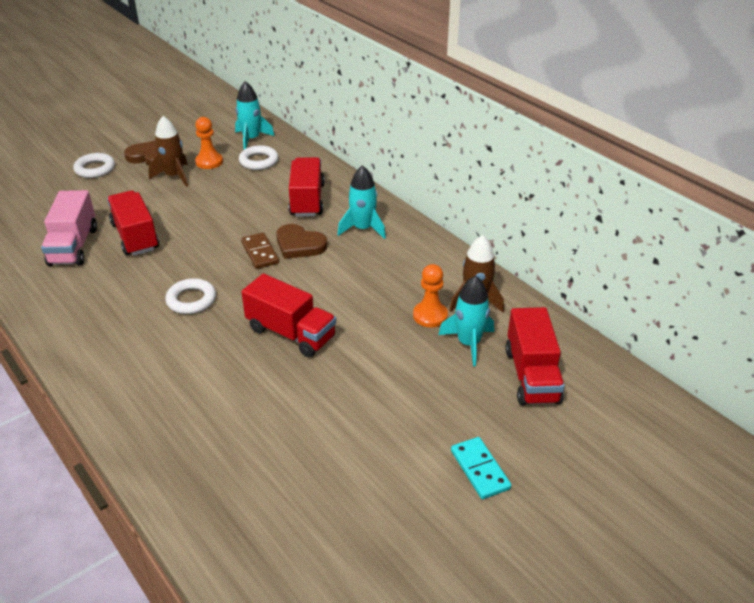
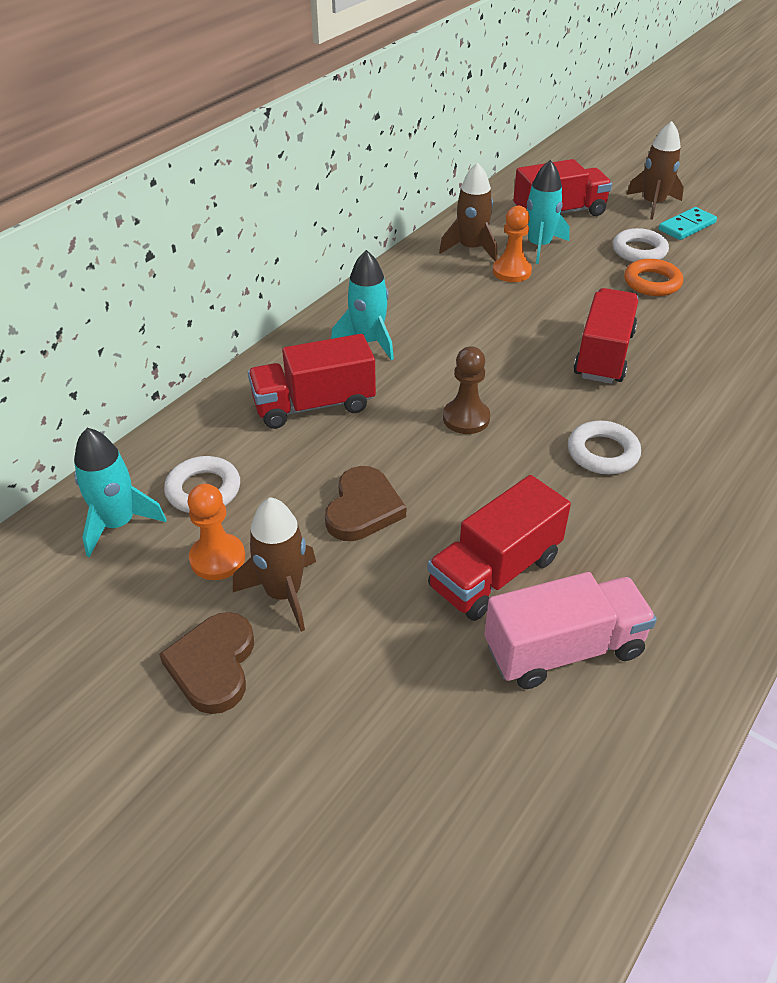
camera: 105 degrees left, 5 degrees up
(95, 169) = (287, 750): white ring -> white ring (639, 251)
(260, 253) = (466, 418): brown domino -> brown pawn
(299, 245) = (430, 387): brown heart -> brown heart (363, 508)
(380, 399) = (652, 282): none -> orange ring
(538, 459) = (653, 204): none -> brown rocket

